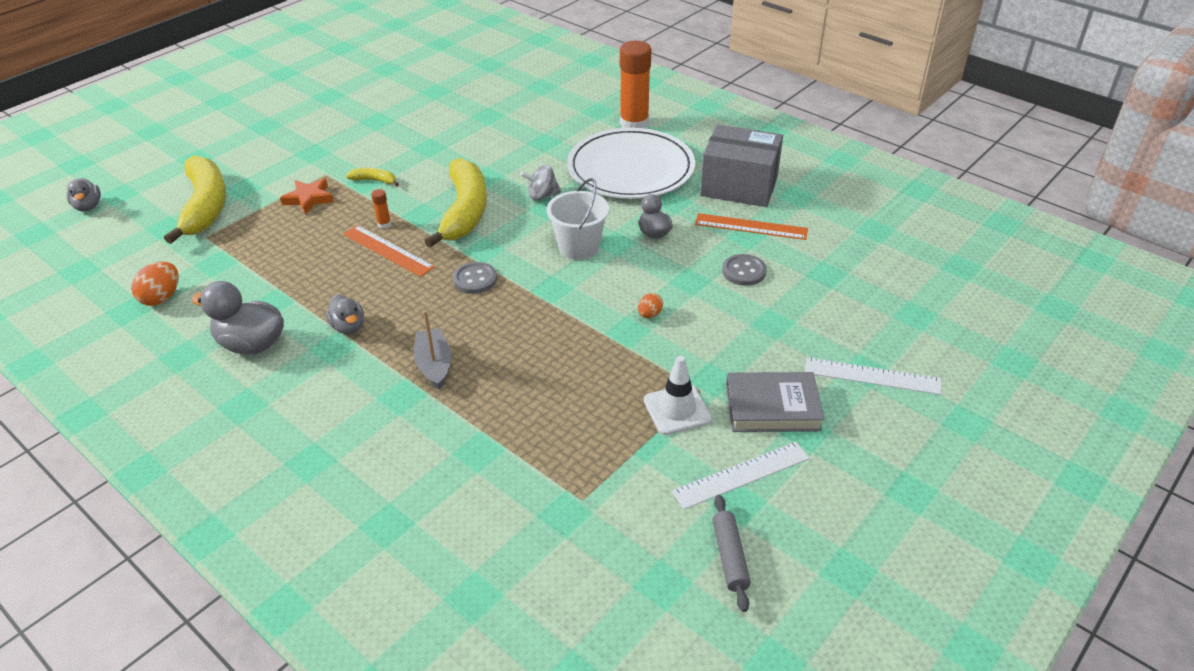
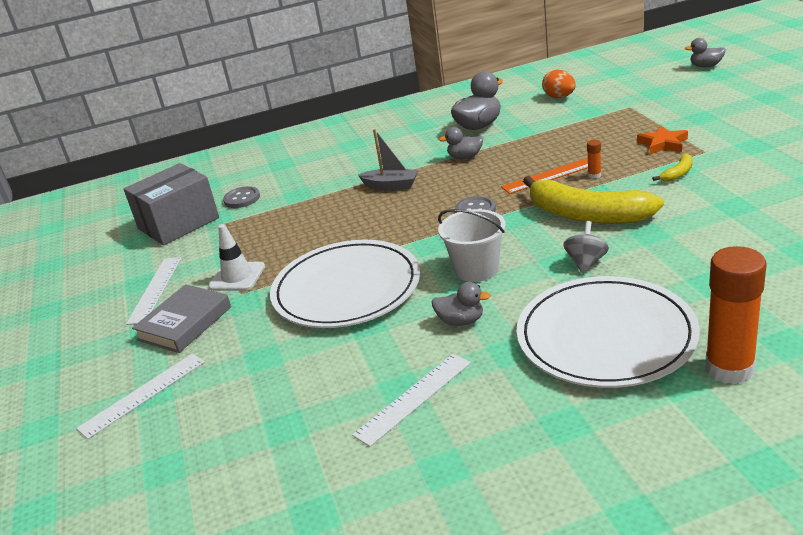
camera: 125 degrees right, 10 degrees down
(205, 206) = (678, 104): yellow banana -> none
(649, 314) = (346, 289): orange egg -> white plate
(729, 557) = (115, 268): grey rolling pin -> none
(739, 186) = (504, 419): grey box -> grey box (178, 223)
(744, 271) = (346, 364): grey button -> grey button (242, 199)
(751, 226) = (414, 398): orange ruler -> white ruler

